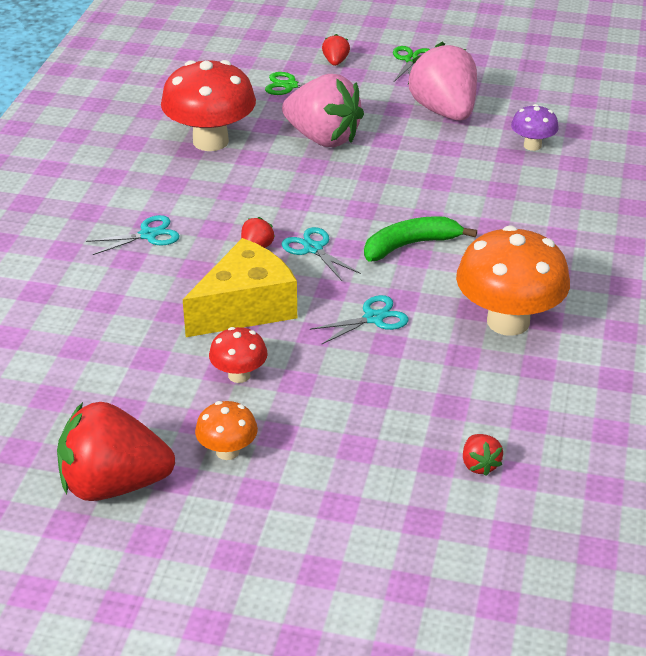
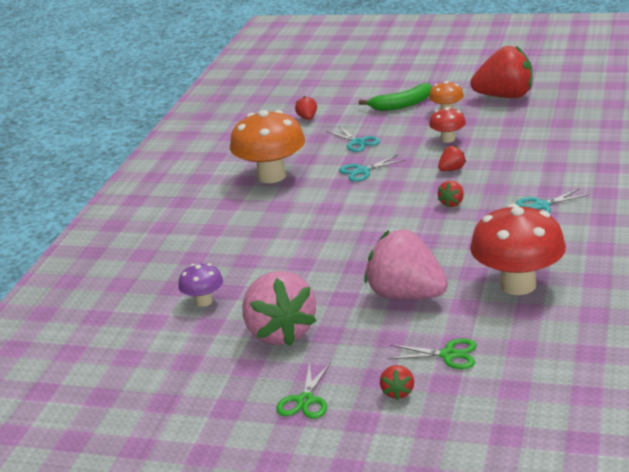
camera: 175 degrees left, 10 degrees down
(245, 308) = (452, 169): yellow cheese -> red strawberry
(313, 248) = (407, 206): turquoise scissors -> turquoise scissors (357, 142)
(410, 245) = (332, 214): green banana -> green banana (402, 105)

